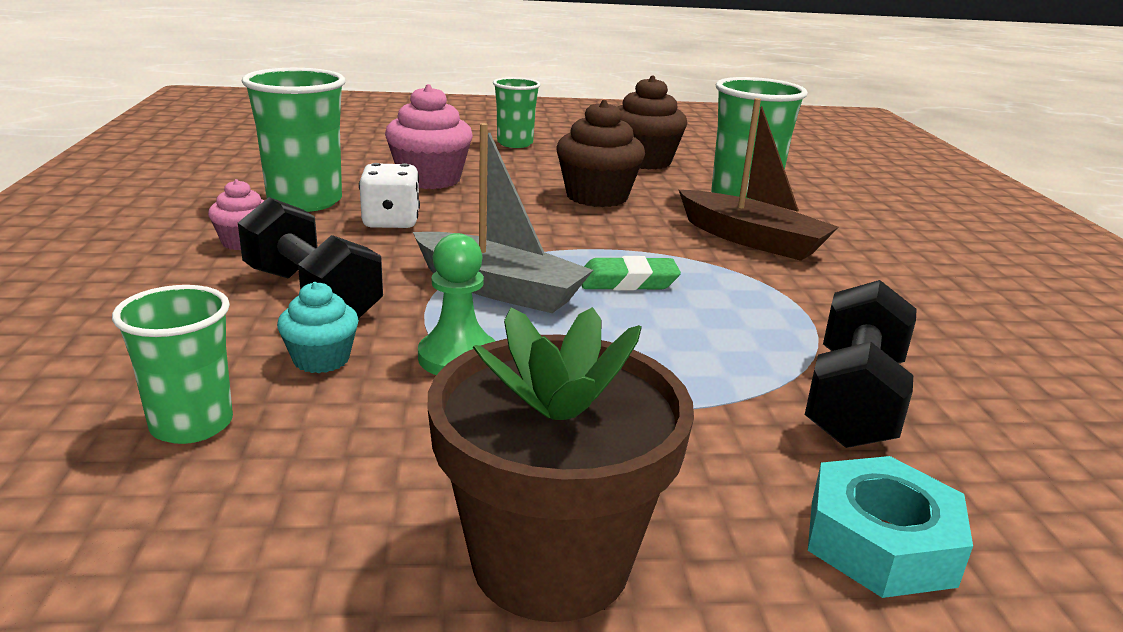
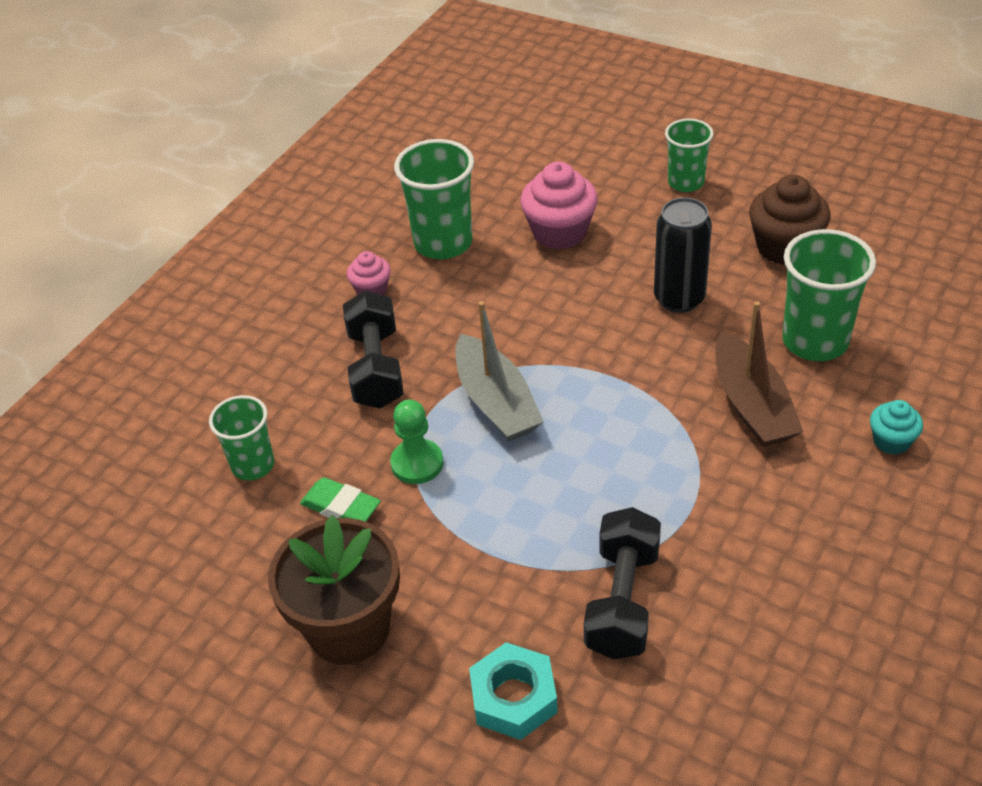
camera: 40 degrees right, 20 degrees up
(321, 359) = (343, 435): turquoise cupcake -> turquoise cupcake (891, 441)
(391, 222) = (485, 291): white dice -> none
(597, 197) = (679, 298): brown cupcake -> black can
(627, 282) = (593, 425): green eraser -> green eraser (341, 507)
(853, 399) = (622, 601): black dumbbell -> black dumbbell turned 45 degrees counterclockwise

